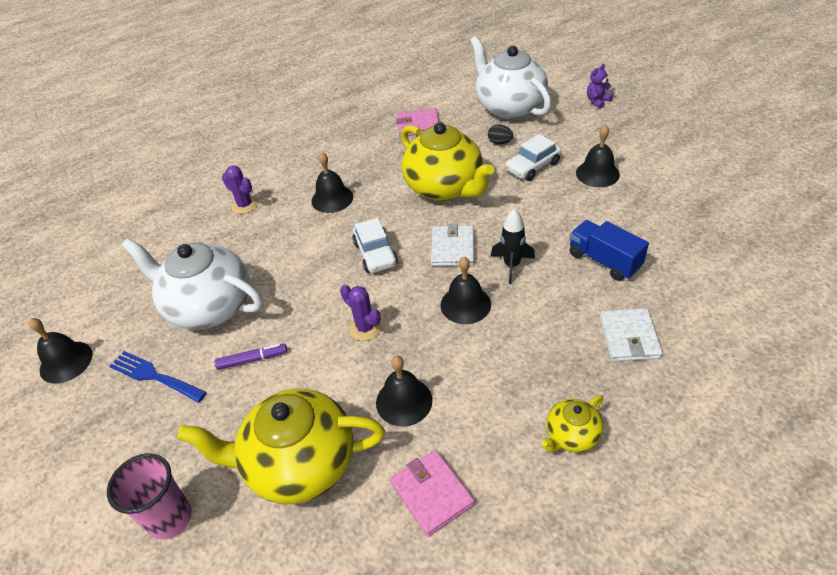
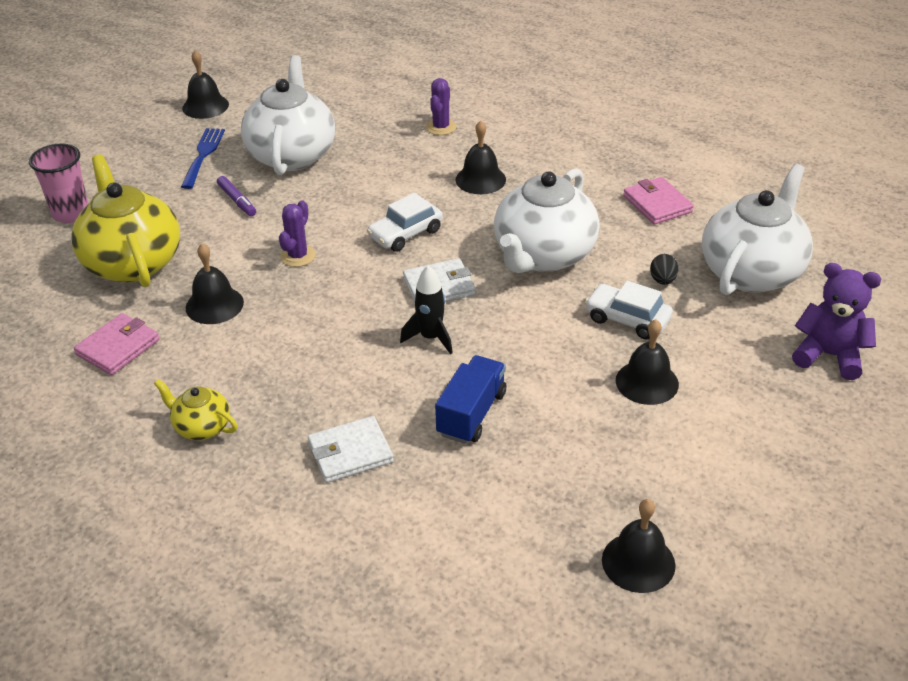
camera: 65 degrees right, 5 degrees down
(445, 188) = (543, 256): yellow teapot -> white teapot
(465, 304) = (355, 316): black bell -> black bell (638, 562)
(597, 101) = (829, 355): purple teddy bear -> purple teddy bear, size x1.74

